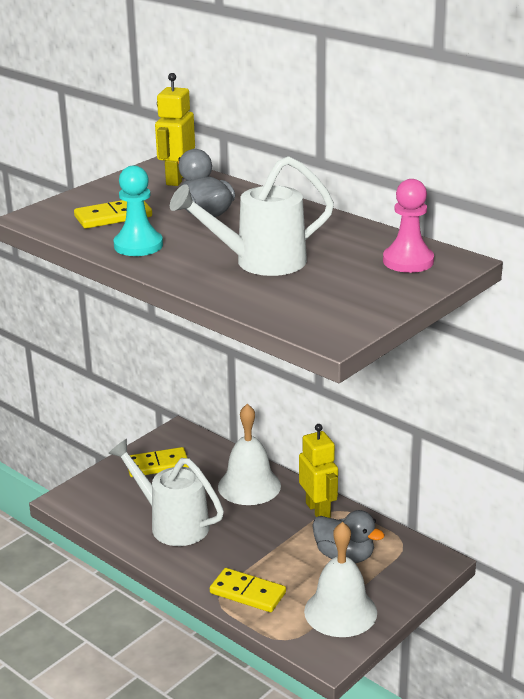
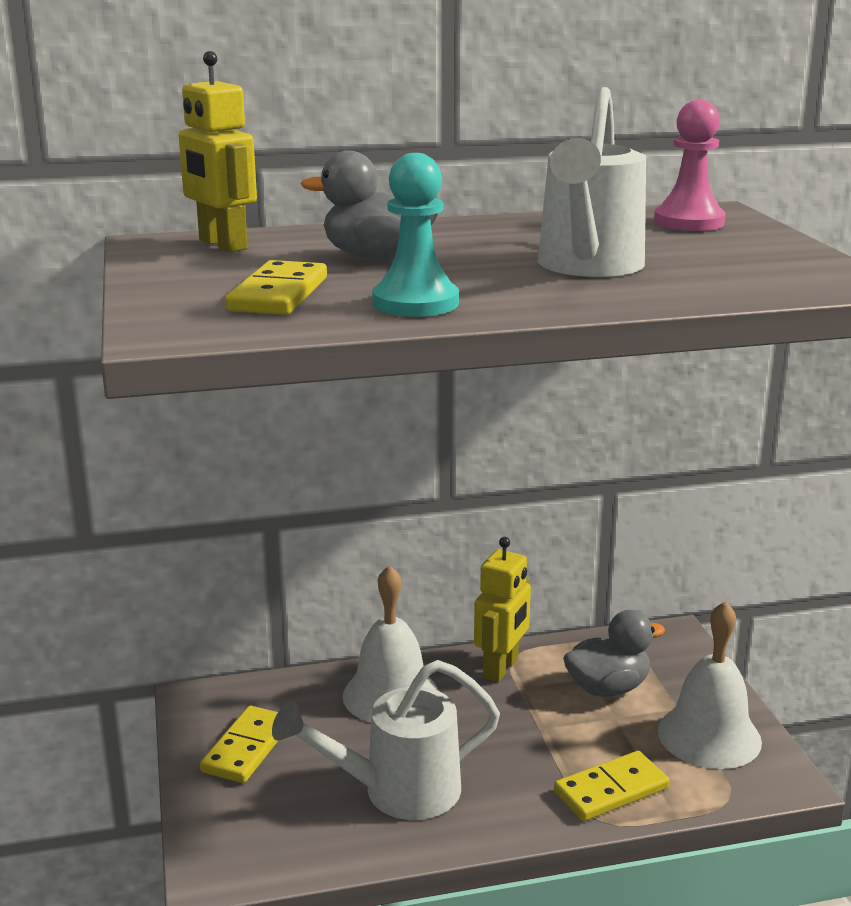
camera: 55 degrees left, 5 degrees down
(318, 511) = (501, 668): yellow robot -> yellow robot turned 105 degrees clockwise

